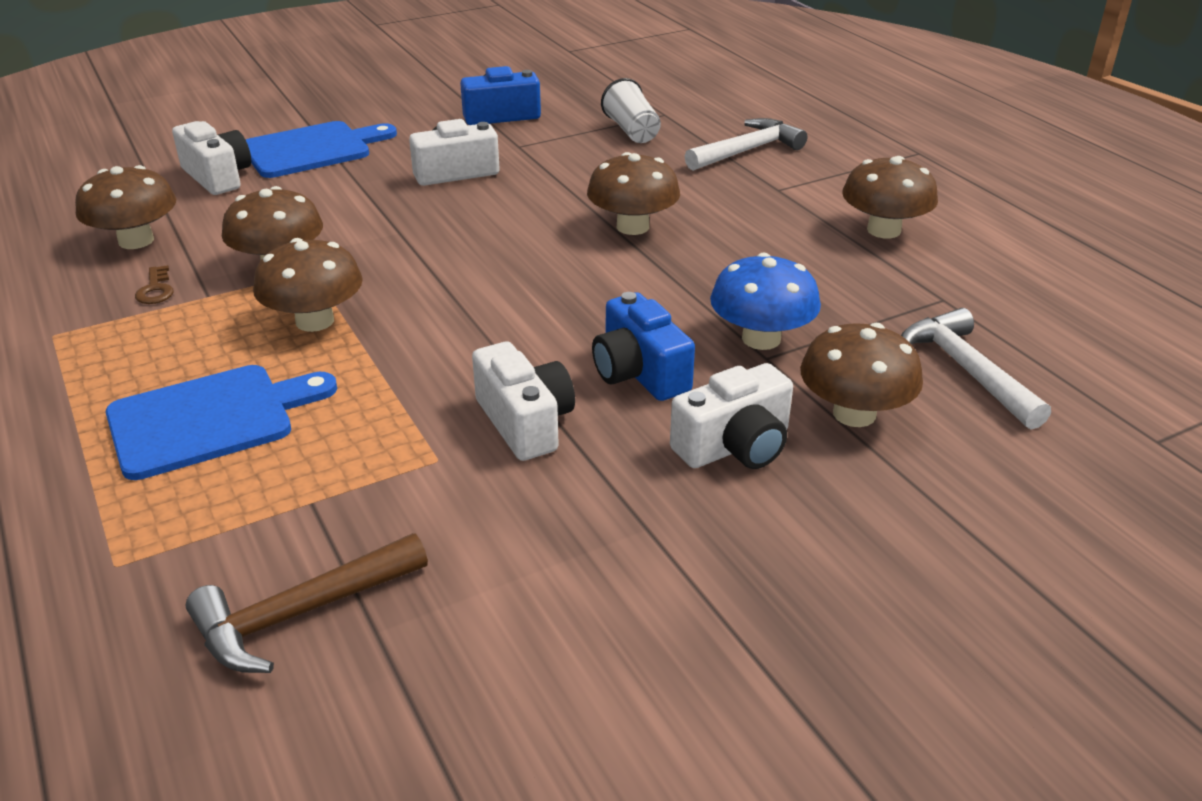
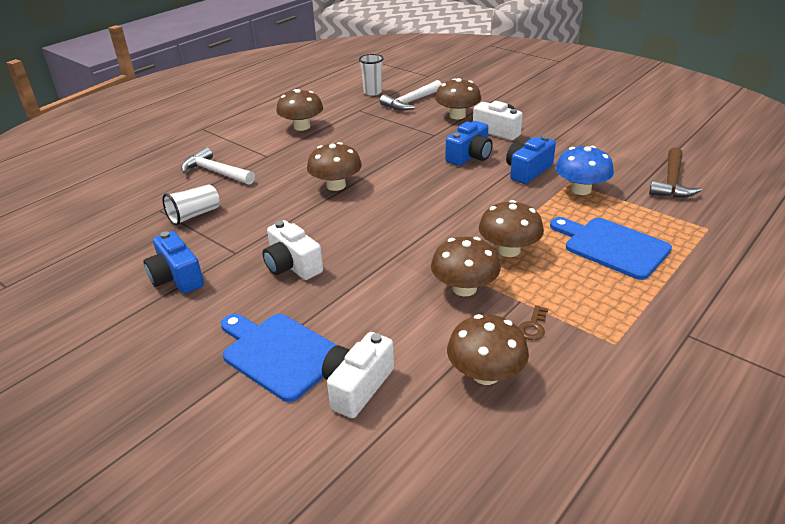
camera: 110 degrees left, 0 degrees up
(156, 290) = (533, 326): brown key -> brown key turned 150 degrees clockwise
(300, 613) = (671, 182): brown hammer -> brown hammer turned 75 degrees clockwise
(525, 422) = (527, 171): white camera -> blue camera
(761, 339) = (421, 138): blue mushroom -> blue mushroom (581, 189)
(1047, 333) = (372, 92): none -> white cup

